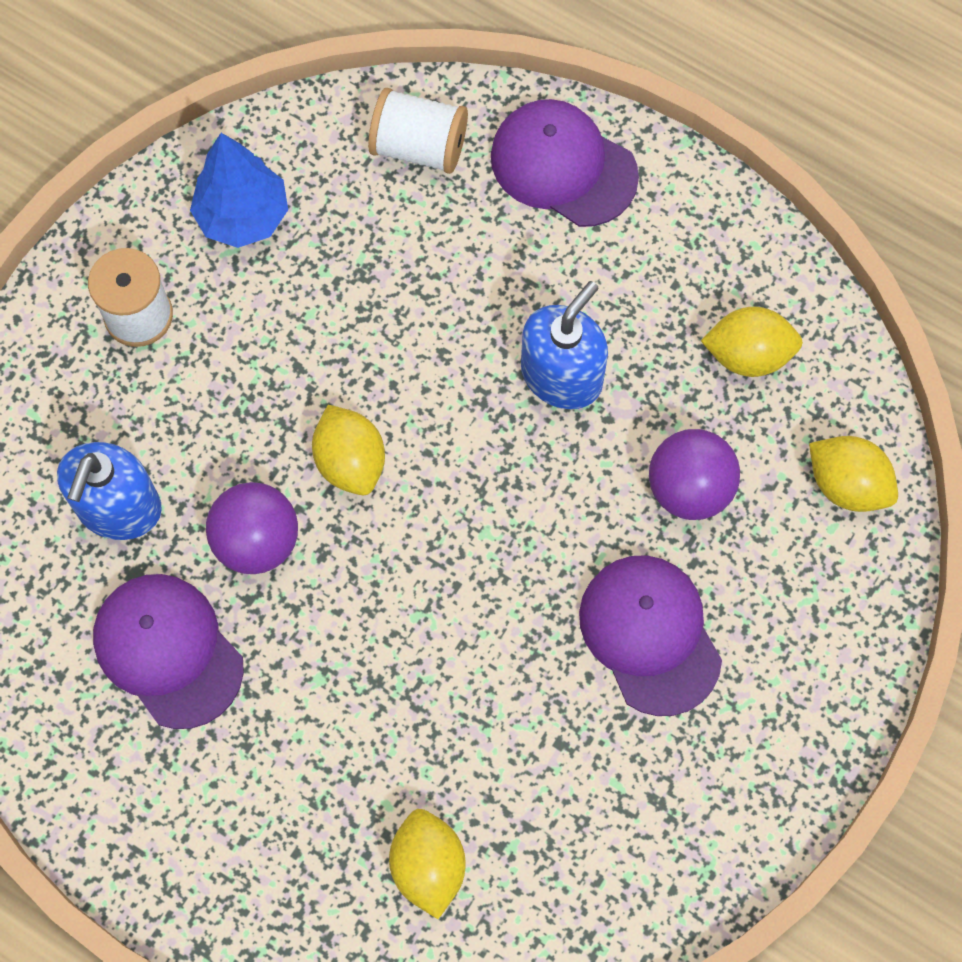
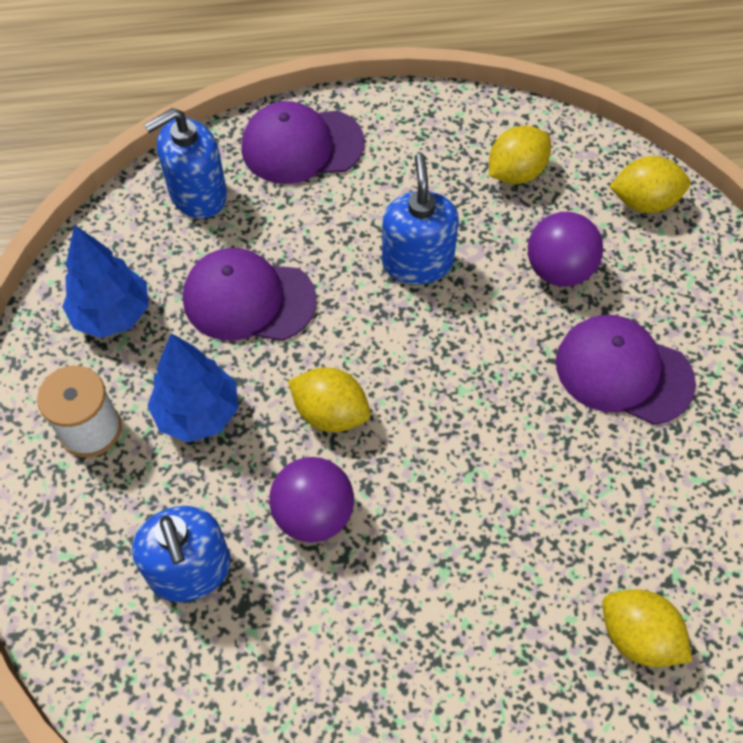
camera: 40 degrees left, 10 degrees down
(168, 650) = (318, 641): purple cap -> purple cap (248, 299)
(239, 371) = (198, 413): none -> blue tree
(419, 147) = (198, 194): white spool -> blue soap dispenser

